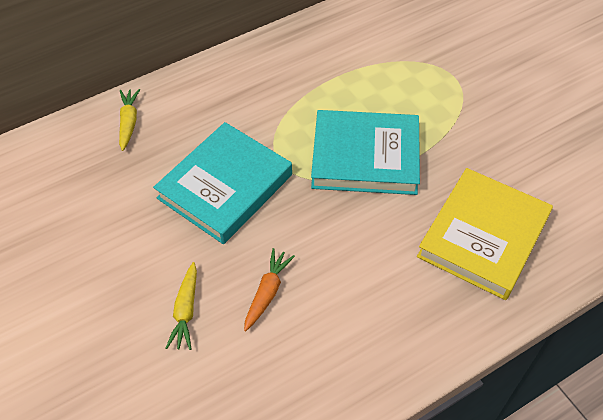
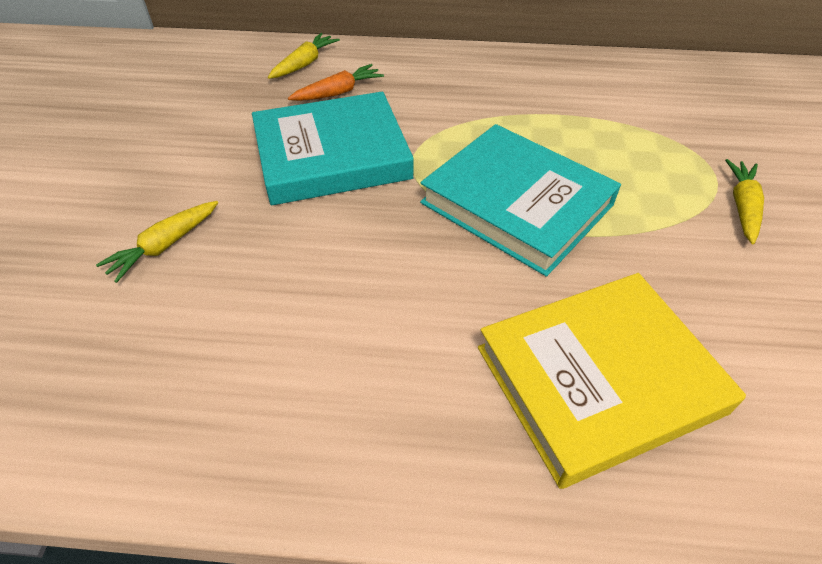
camera: 35 degrees right, 5 degrees down
(267, 292) = (261, 278): orange carrot -> orange carrot (338, 92)
(480, 91) = (742, 207): none -> yellow carrot

